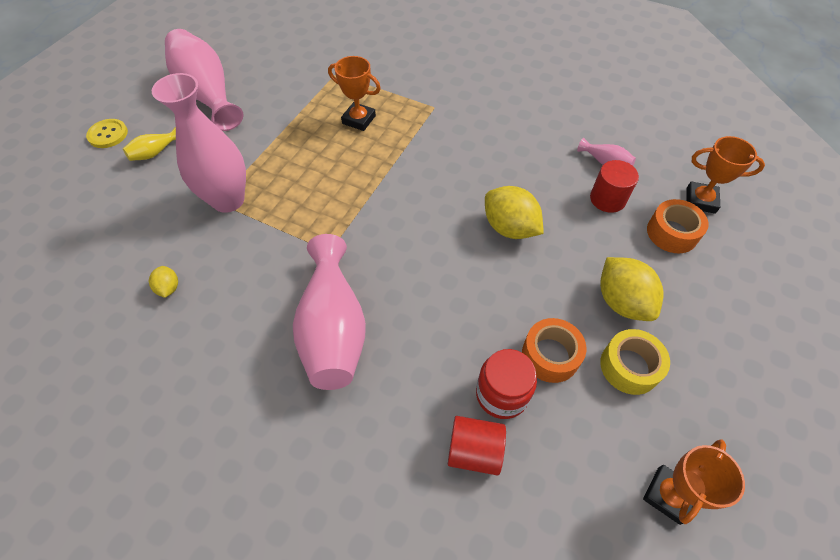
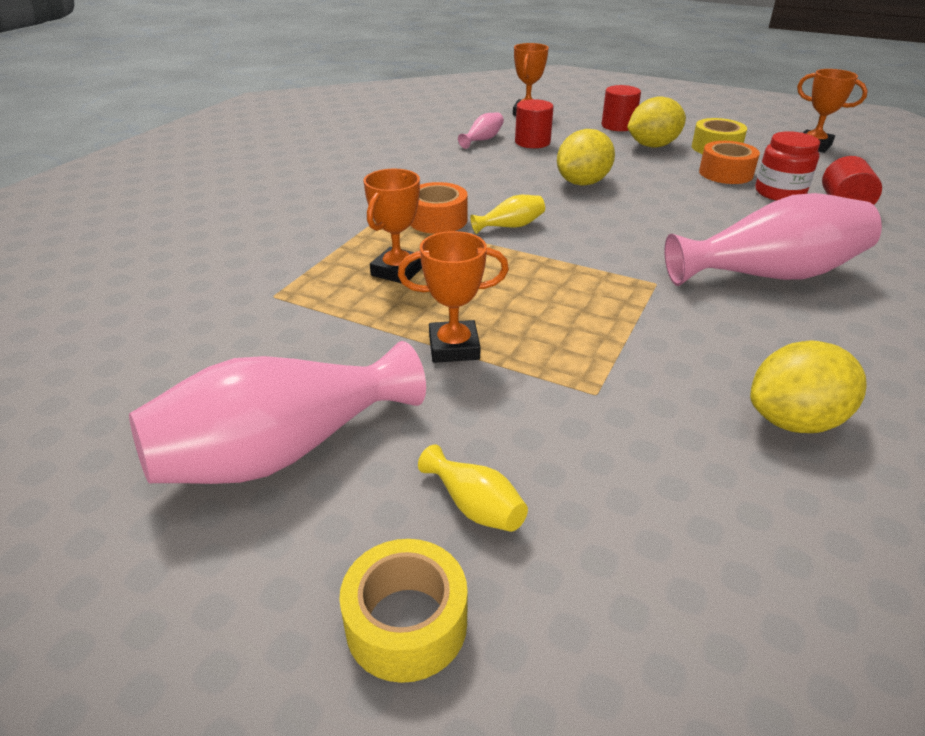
camera: 90 degrees left, 20 degrees down
(108, 134) = (406, 623): yellow button -> yellow tape
(169, 288) = (794, 421): yellow lemon -> yellow lemon, size x2.00
(228, 200) = (589, 381): pink vase -> none
(272, 145) = (454, 347): none -> orange trophy
(421, 175) = (510, 226): none -> yellow vase
(672, 233) = (568, 124): orange tape -> orange tape (437, 220)
(681, 279) = (618, 126): none -> red cylinder

